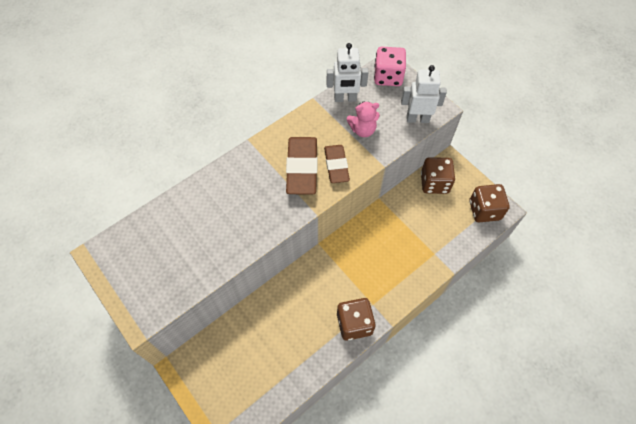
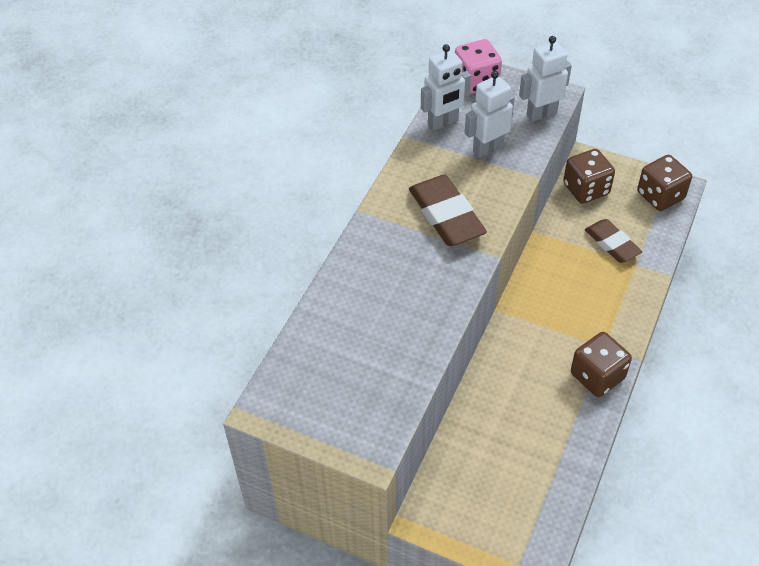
camera: 25 degrees left, 10 degrees down
(336, 165) = (484, 197): brown eraser -> brown eraser (612, 244)
(362, 130) = (487, 148): pink teddy bear -> white robot

